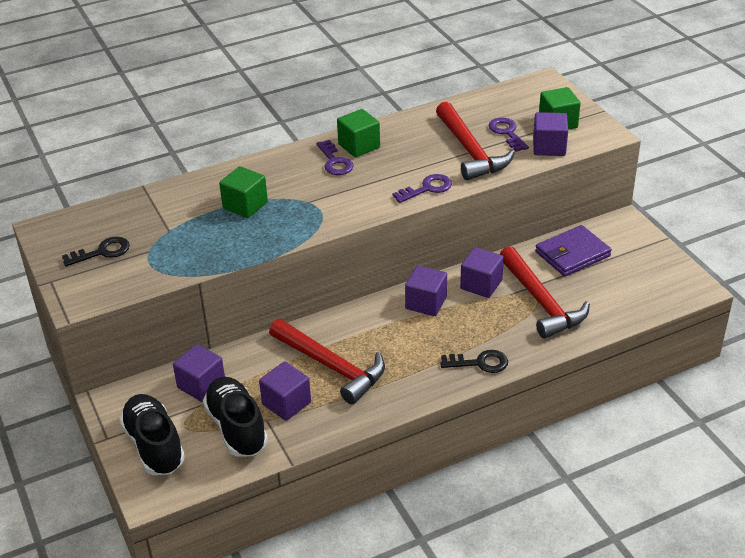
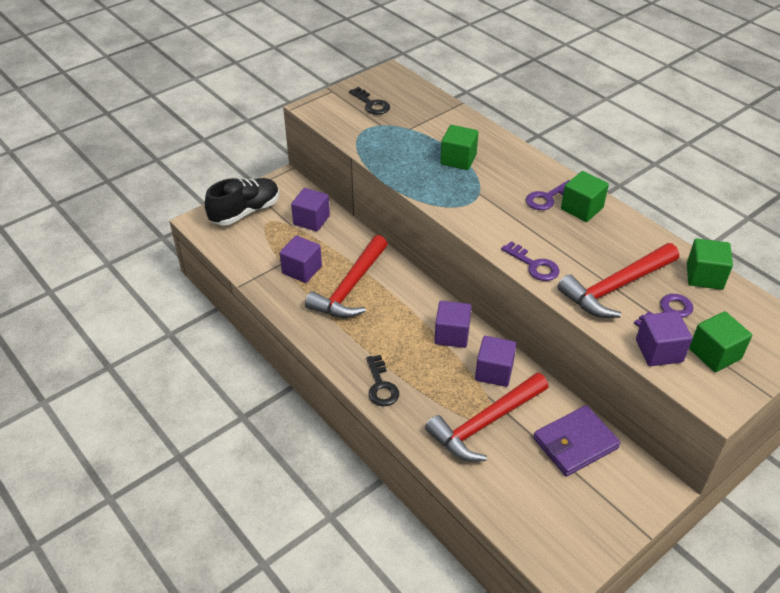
camera: 75 degrees right, 5 degrees up
(237, 428) = (270, 249): black shoe -> none
(470, 105) = (704, 276): none -> green cube
(572, 254) = (575, 443): purple wallet -> purple wallet turned 75 degrees counterclockwise

